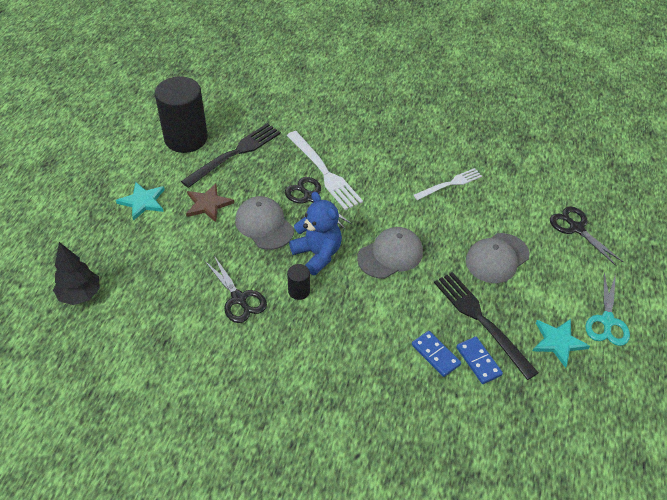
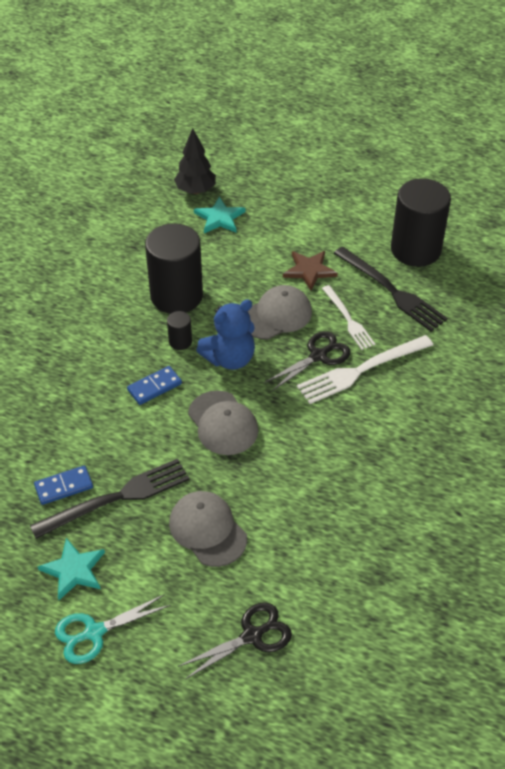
camera: 95 degrees right, 0 degrees up
(143, 201) = (314, 222): turquoise star -> turquoise star (219, 218)
(239, 299) = (176, 296): black scissors -> black cylinder
(435, 355) = (79, 449): blue domino -> blue domino (154, 387)
(450, 184) = (340, 498): white fork -> white fork (348, 319)
(607, 321) = (94, 632): turquoise scissors -> turquoise scissors turned 45 degrees counterclockwise

